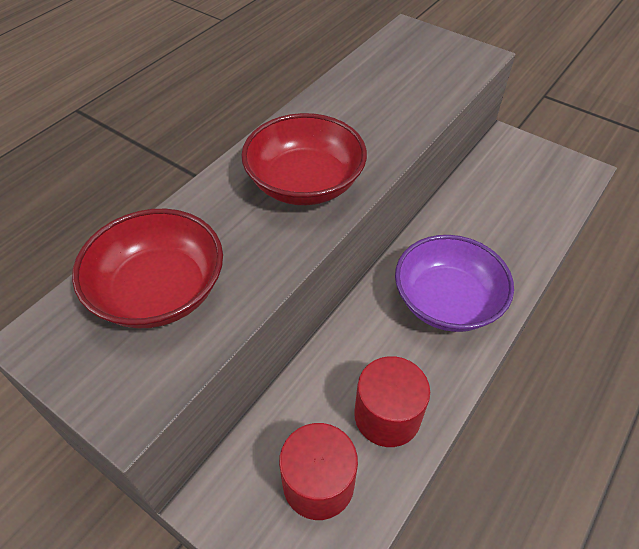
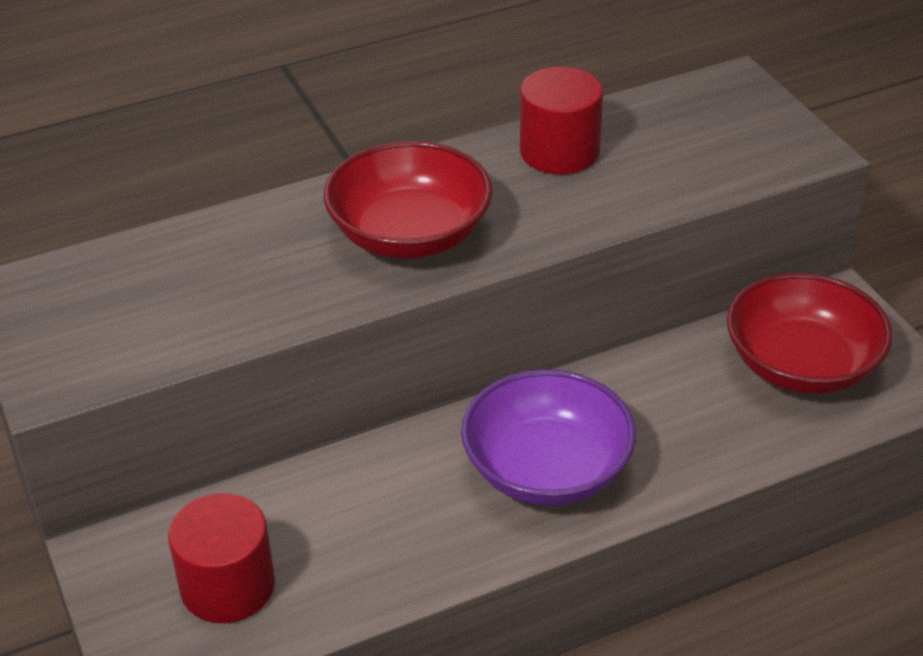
camera: 30 degrees right, 10 degrees down
(159, 291) = (160, 289): red bowl -> red bowl (801, 365)
(387, 415) = (360, 558): red cylinder -> red cylinder (559, 151)

